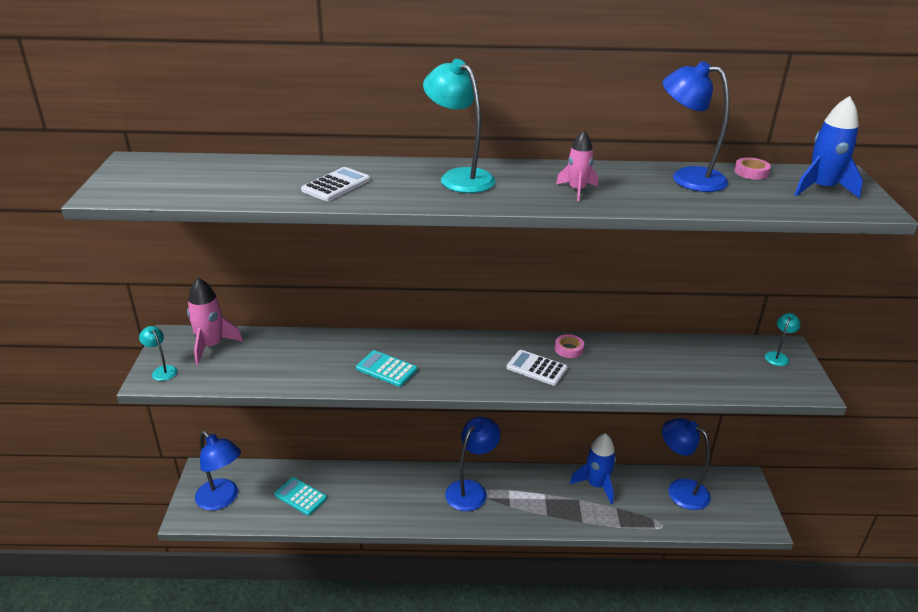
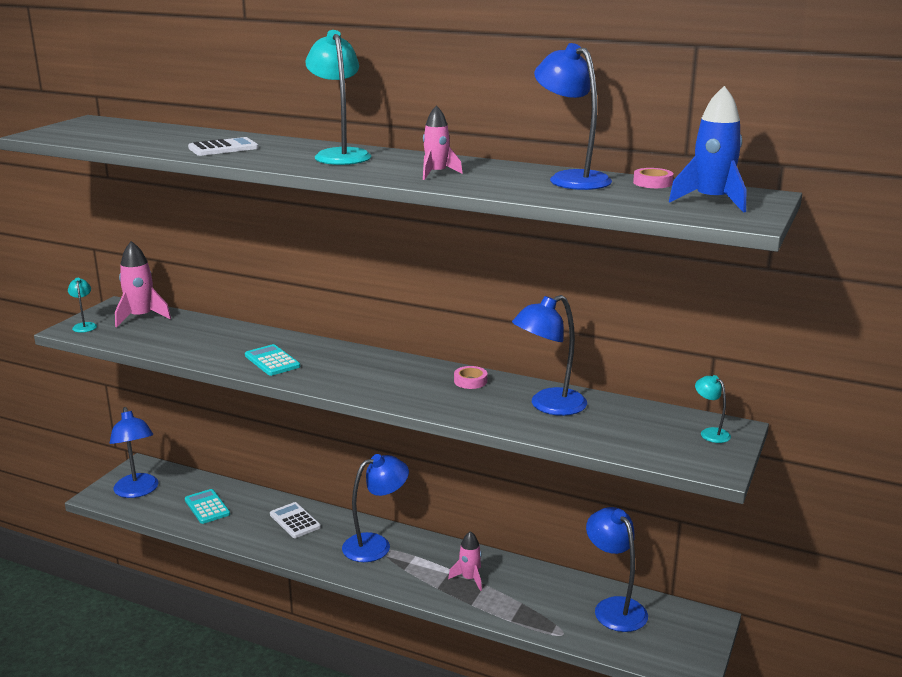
camera: 25 degrees right, 10 degrees down
(536, 368) = (418, 389): white calculator -> white calculator (295, 521)
(564, 498) = (469, 578): none -> pink rocket
(596, 485) = (517, 577): blue rocket -> none
(649, 360) = (548, 406): none -> blue lamp
(777, 356) = (710, 433): turquoise lamp -> turquoise lamp turned 90 degrees counterclockwise

